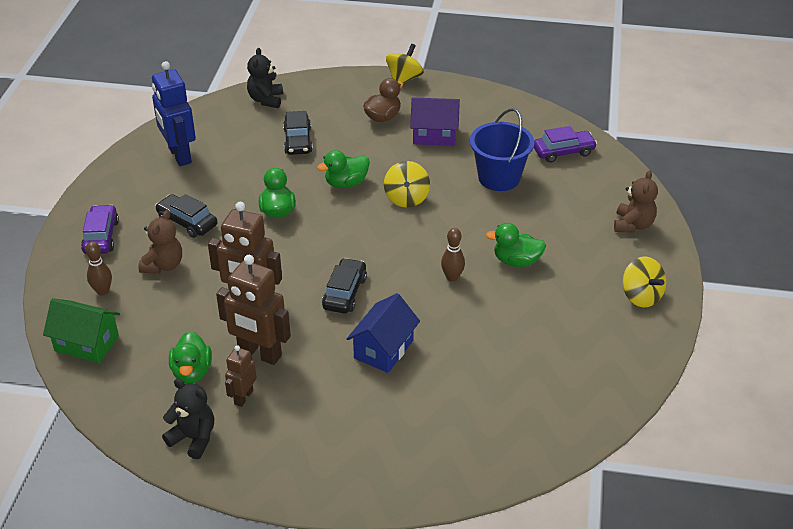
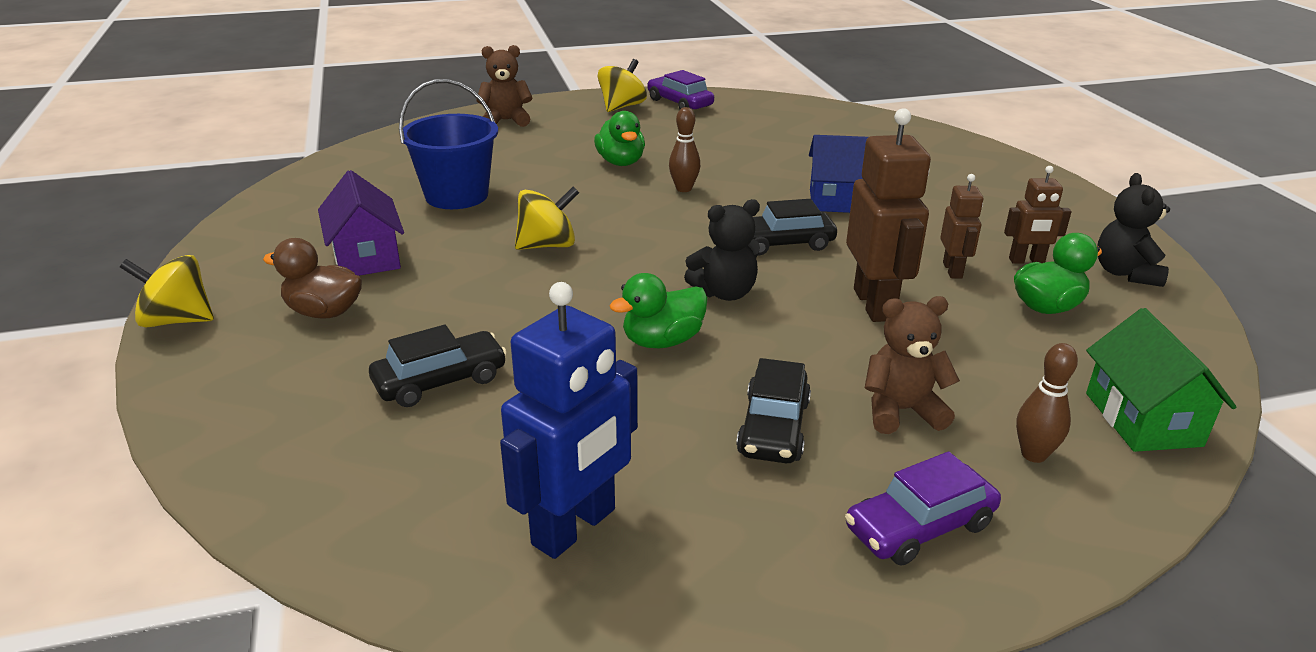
camera: 115 degrees left, 10 degrees down
(259, 354) = (953, 270): brown robot -> brown robot, size x0.54
(266, 100) = (290, 472): black teddy bear -> black teddy bear (724, 293)
(346, 183) = (542, 299): green duck -> none
(563, 152) = (373, 168): purple car -> purple car (680, 103)

